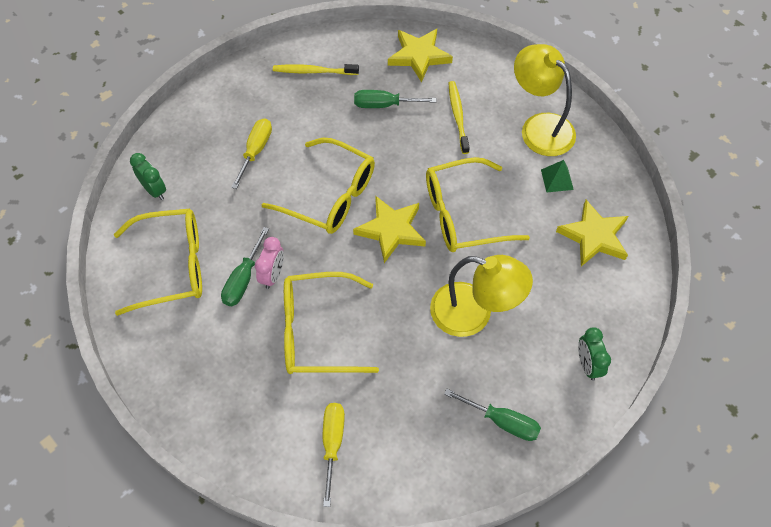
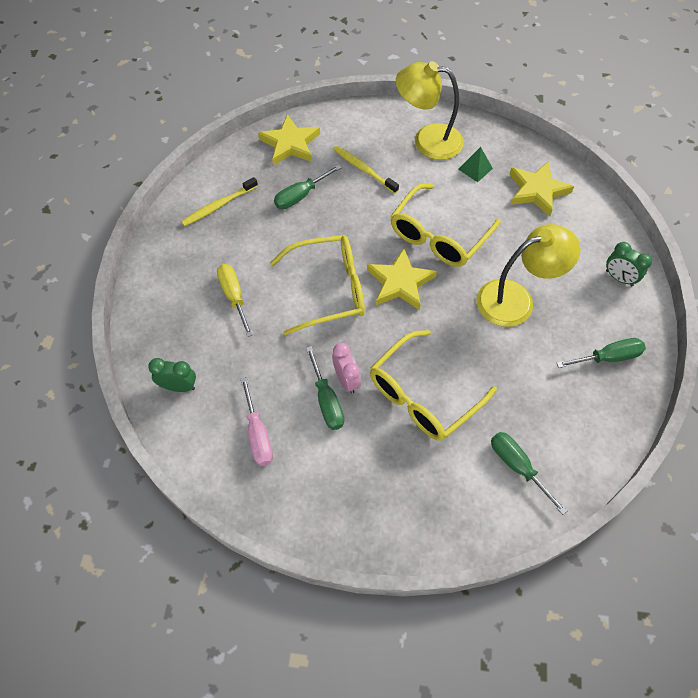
camera: 40 degrees left, 0 degrees up
(172, 266) = (258, 434): yellow glasses -> pink screwdriver
(332, 444) = (517, 467): yellow screwdriver -> green screwdriver

